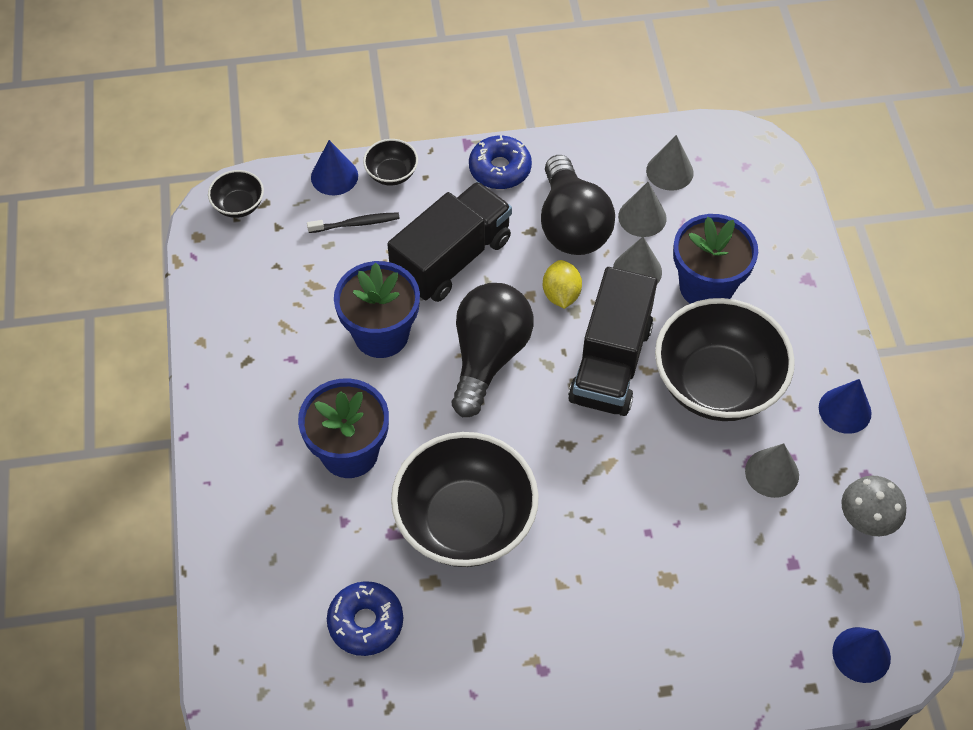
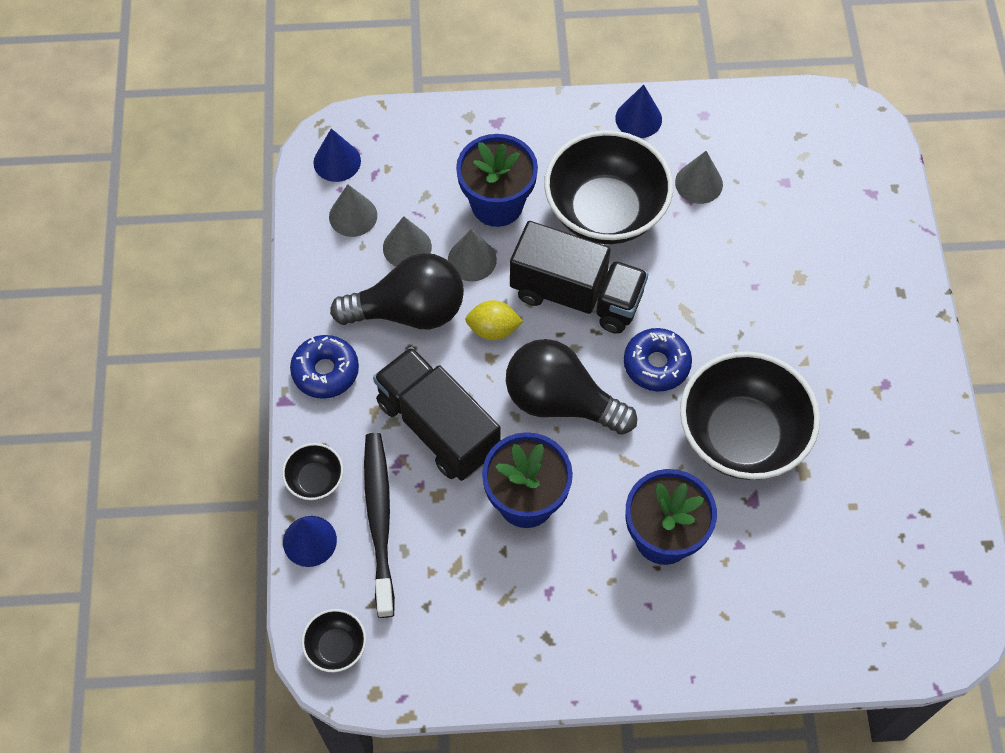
camera: 85 degrees left, 5 degrees up
(356, 224) = (379, 520): black toothbrush -> black toothbrush, size x1.90
(366, 622) = (844, 529): blue donut -> blue donut (656, 364)
(861, 654) = (865, 148): blue cone -> blue cone (337, 161)
(865, 521) = (746, 123): grey mushroom -> none

